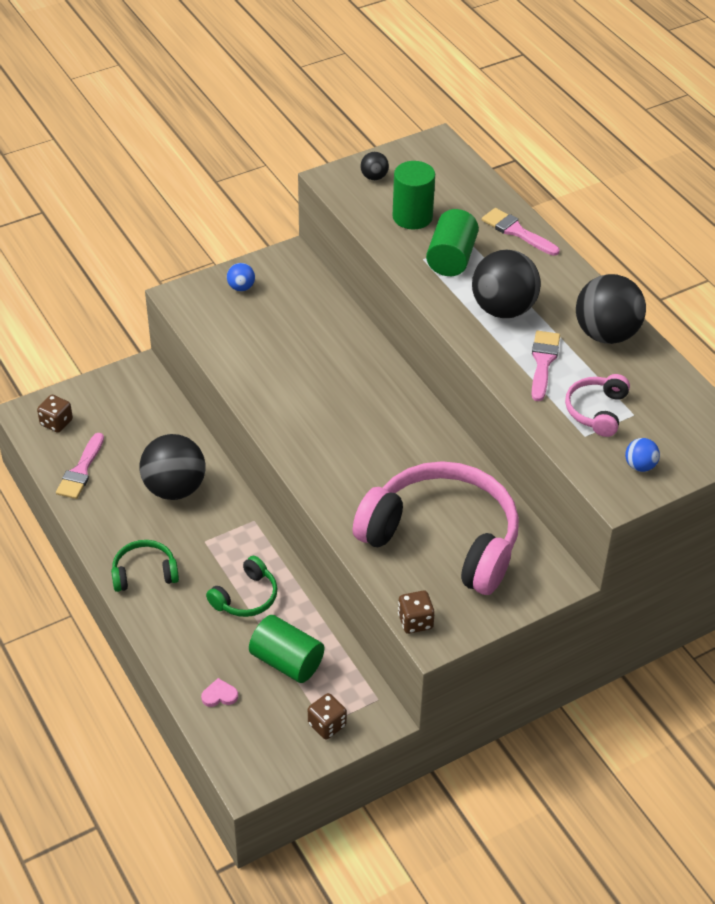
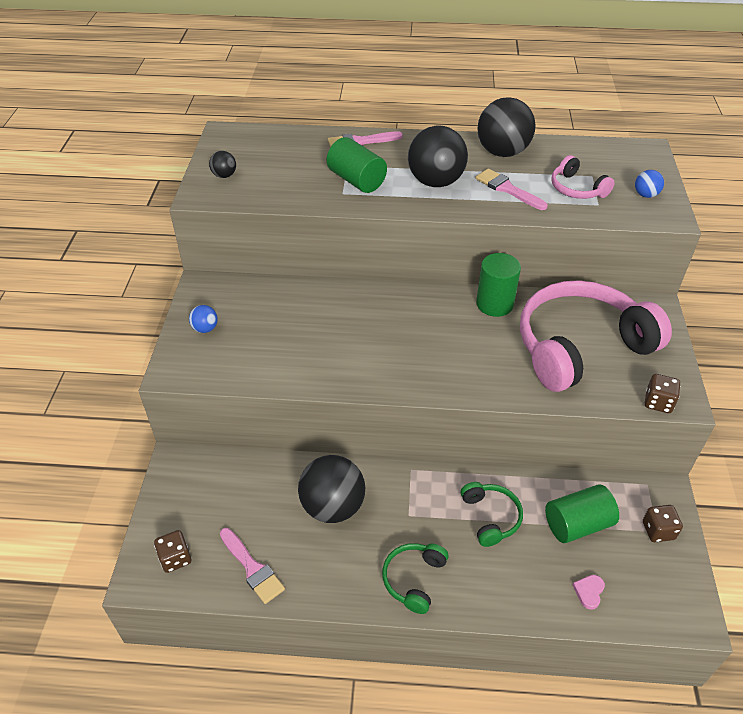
camera: 55 degrees left, 0 degrees up
(412, 217) = (291, 178): green cylinder -> green cylinder (494, 304)

